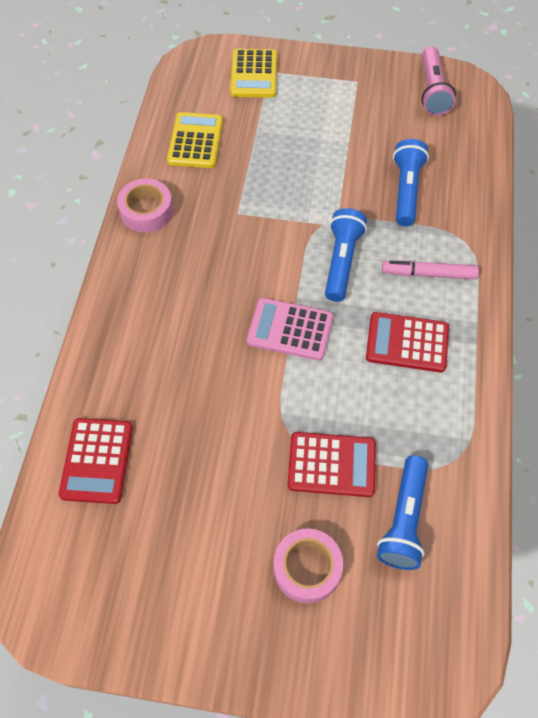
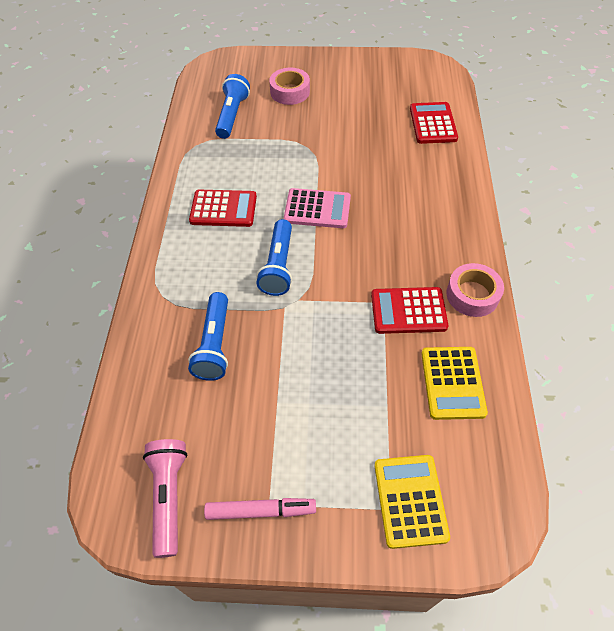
camera: 175 degrees right, 5 degrees down
(331, 464) = (278, 135): red calculator -> red calculator (408, 311)
(428, 274) = (200, 263): pink marker -> pink marker (261, 511)

